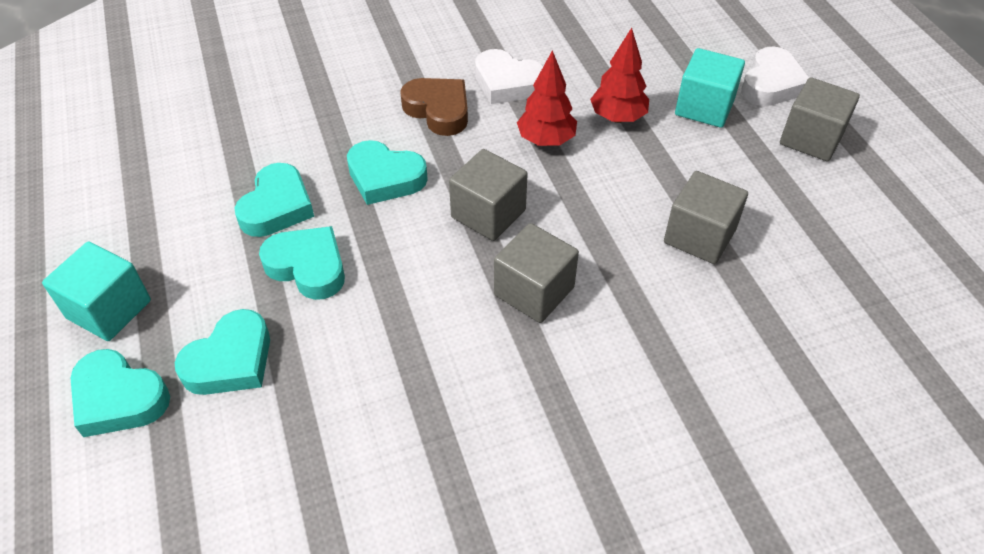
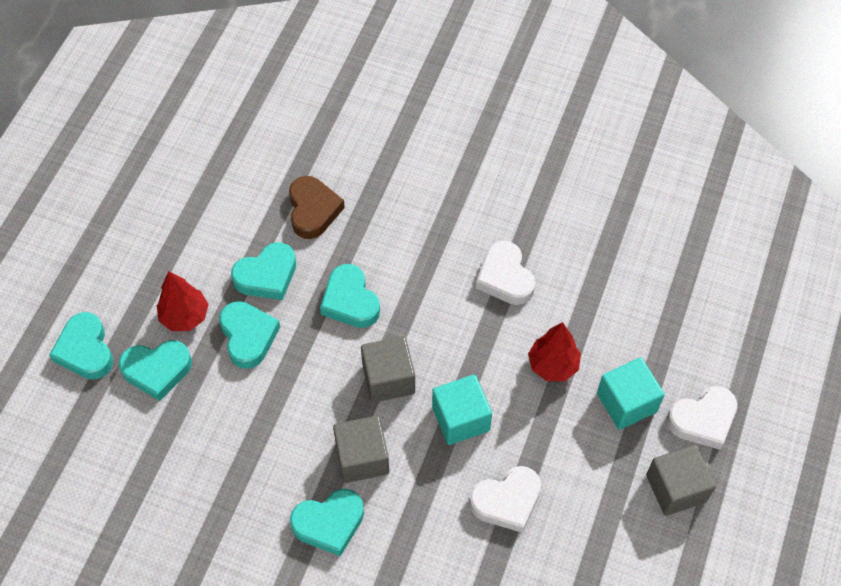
camera: 40 degrees right, 10 degrees up
(109, 309) = (121, 284): turquoise cube -> turquoise cube (460, 418)
(438, 110) = (435, 268): brown heart -> brown heart (313, 210)
(546, 140) = (483, 348): red tree -> red tree (185, 316)
(564, 369) = (329, 523): none -> turquoise heart
(699, 236) = (507, 501): grey cube -> white heart

